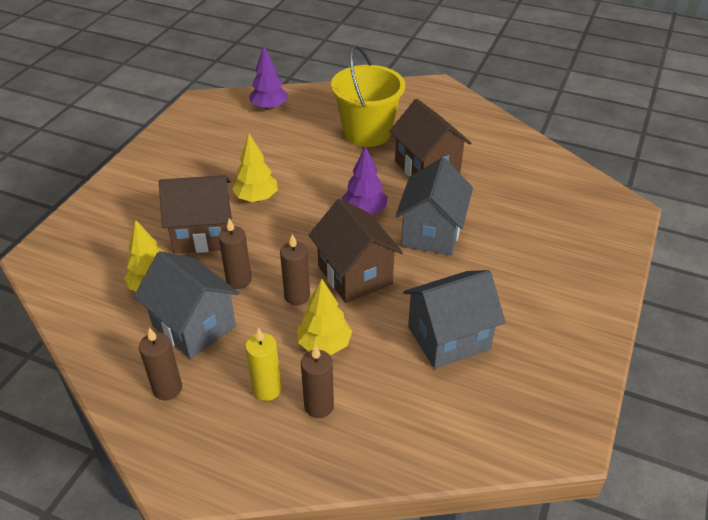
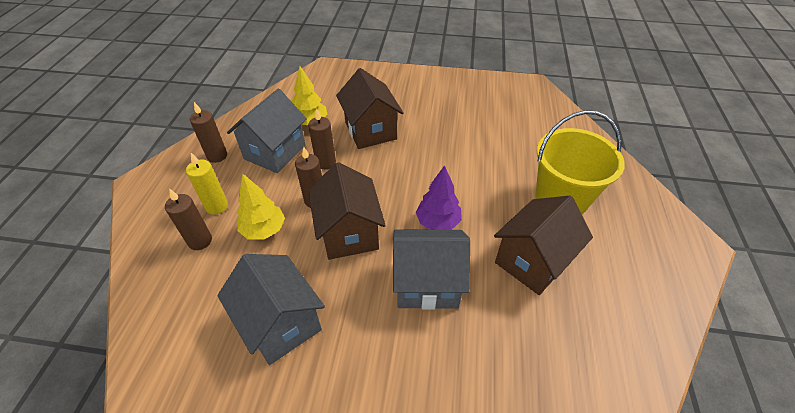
camera: 75 degrees right, 5 degrees up
(256, 198) = (424, 148): yellow tree -> none
(269, 107) = (553, 124): purple tree -> none
(355, 275) = (349, 233): brown house -> brown house turned 60 degrees counterclockwise

